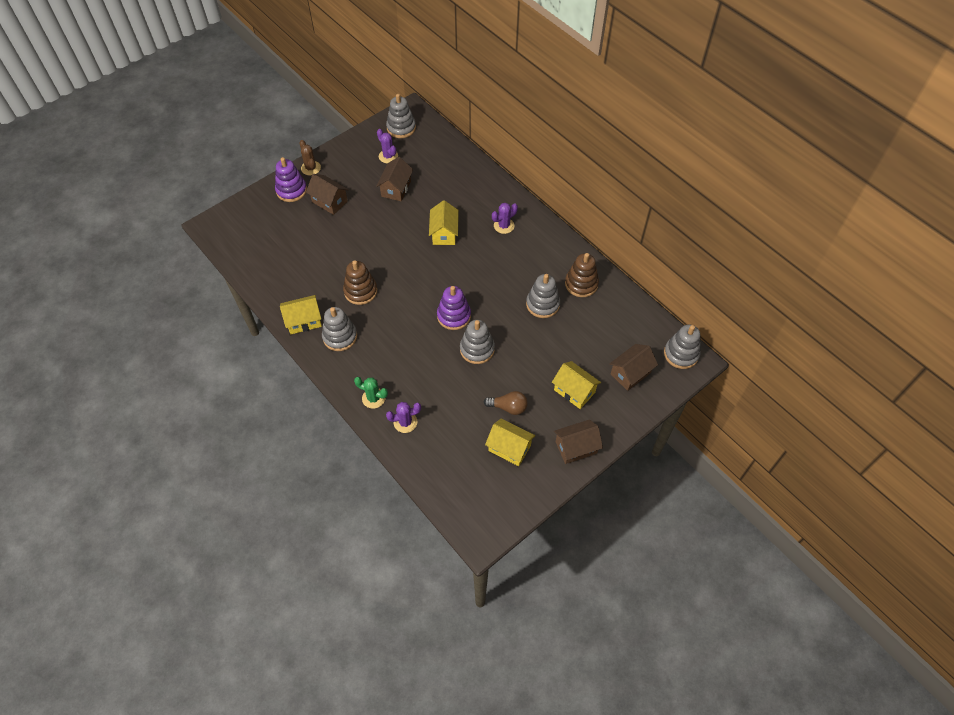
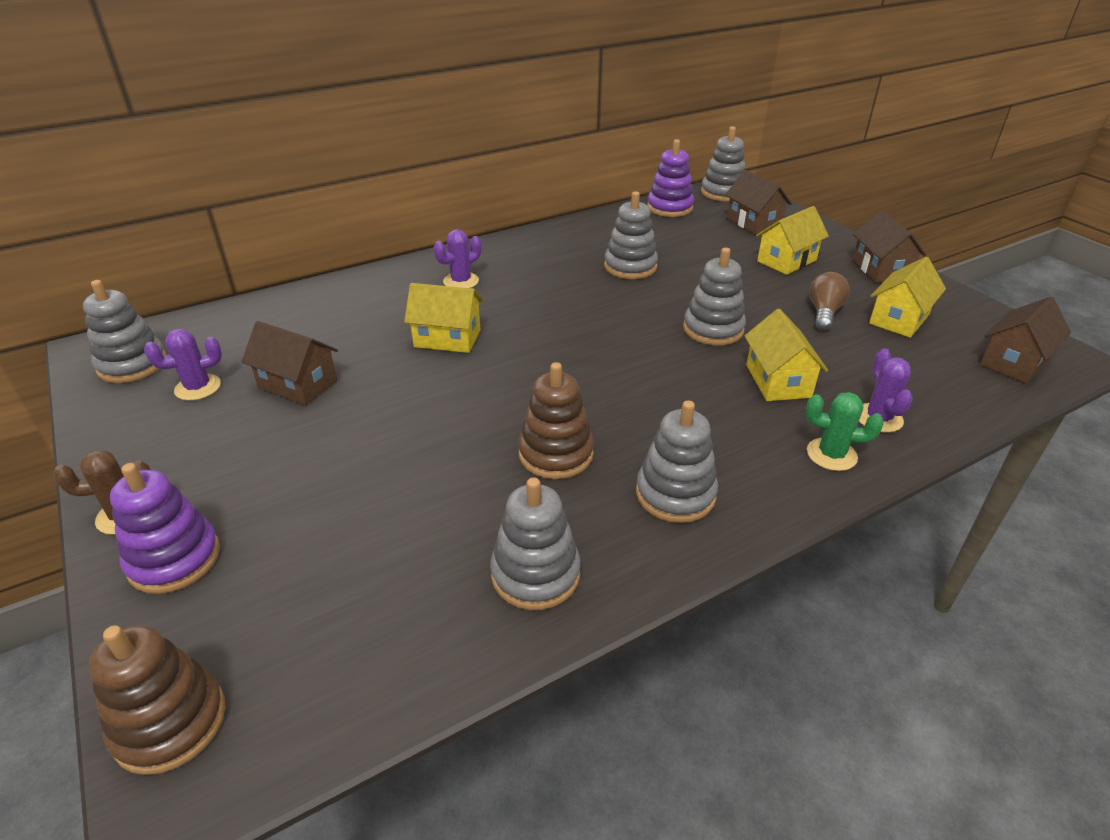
camera: 80 degrees left, 20 degrees down
(292, 294) = (535, 574): none -> grey stacking toy
(304, 321) = (623, 555): yellow house -> yellow house (778, 381)
(329, 201) = (266, 486): brown house -> brown house (1014, 362)
(373, 398) = (831, 455): green cactus -> green cactus turned 75 degrees clockwise
(454, 316) = (640, 345): purple stacking toy -> purple stacking toy (669, 208)
(504, 226) = (461, 281): purple cactus -> purple cactus turned 75 degrees clockwise
(581, 284) = (599, 236): brown stacking toy -> brown stacking toy (170, 722)

